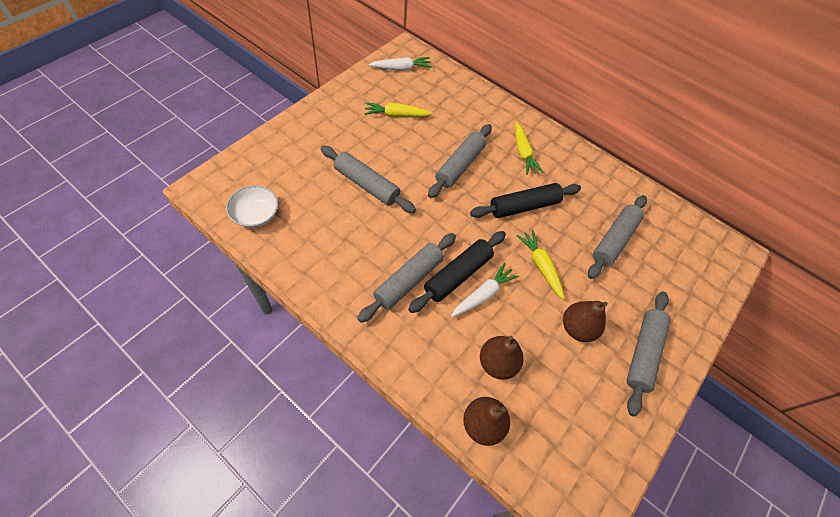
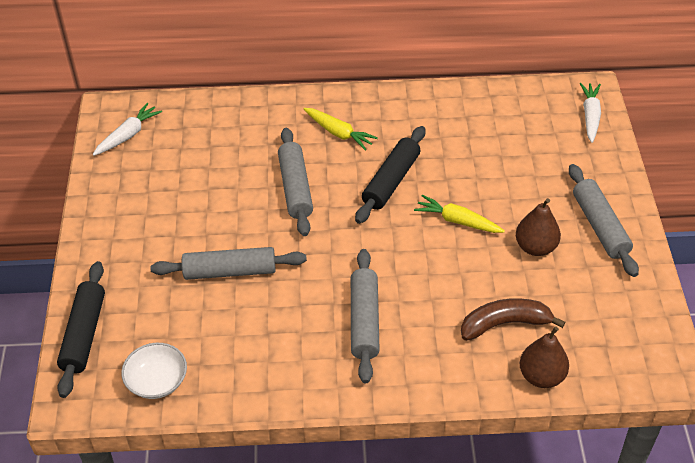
camera: 35 degrees left, 10 degrees down
(396, 115) = (179, 185): yellow carrot -> none
(458, 275) = (400, 283): black rolling pin -> black rolling pin (84, 334)
(483, 294) = (437, 281): white carrot -> white carrot (590, 116)
(497, 363) = (504, 324): brown pear -> brown banana
(614, 240) = (493, 153): grey rolling pin -> none

